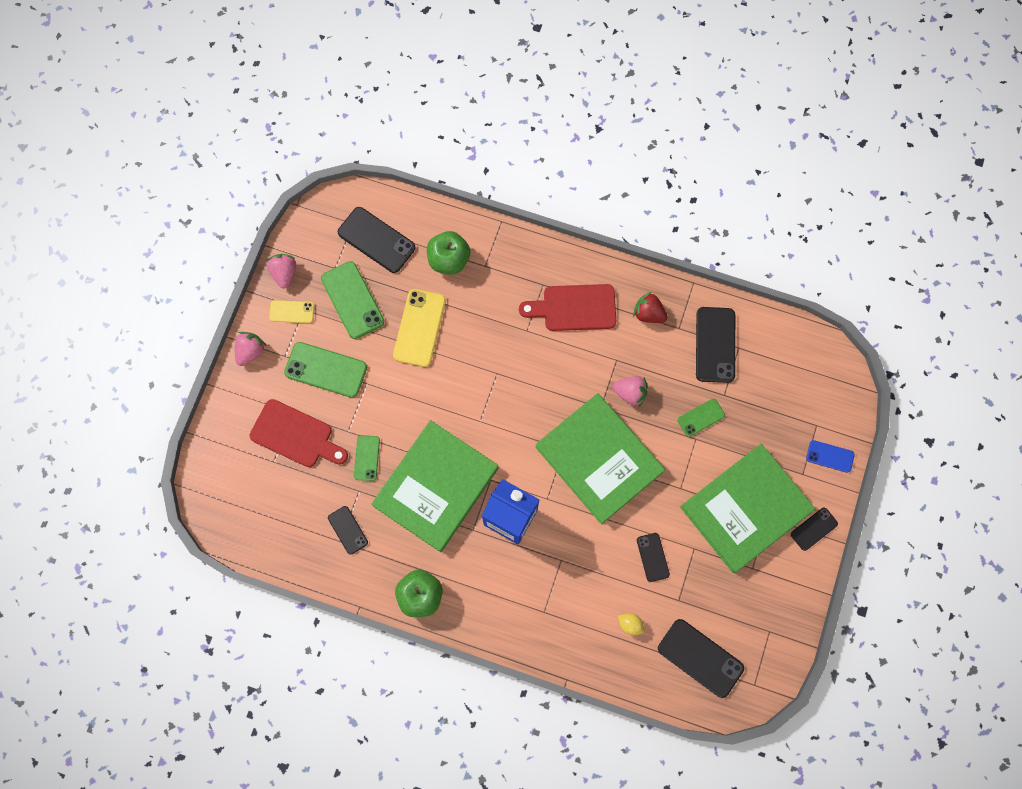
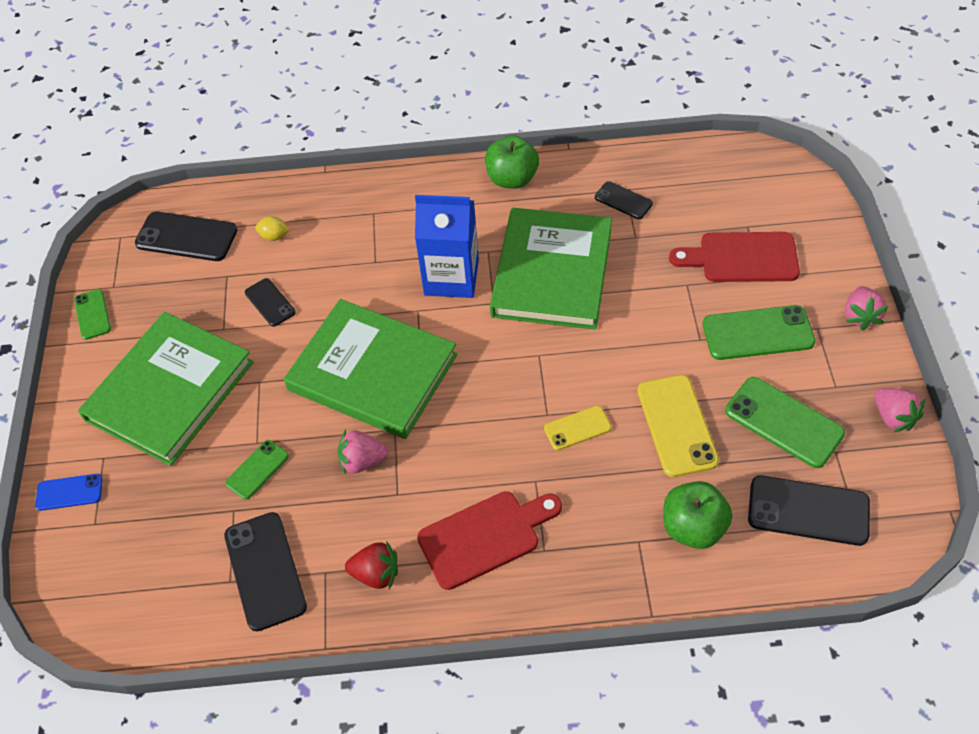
camera: 160 degrees right, 20 degrees down
(292, 312) = (847, 377): yellow phone -> yellow phone (577, 428)
(366, 458) = (647, 268): green phone -> green phone (92, 314)
(814, 529) = (77, 403): black phone -> none

